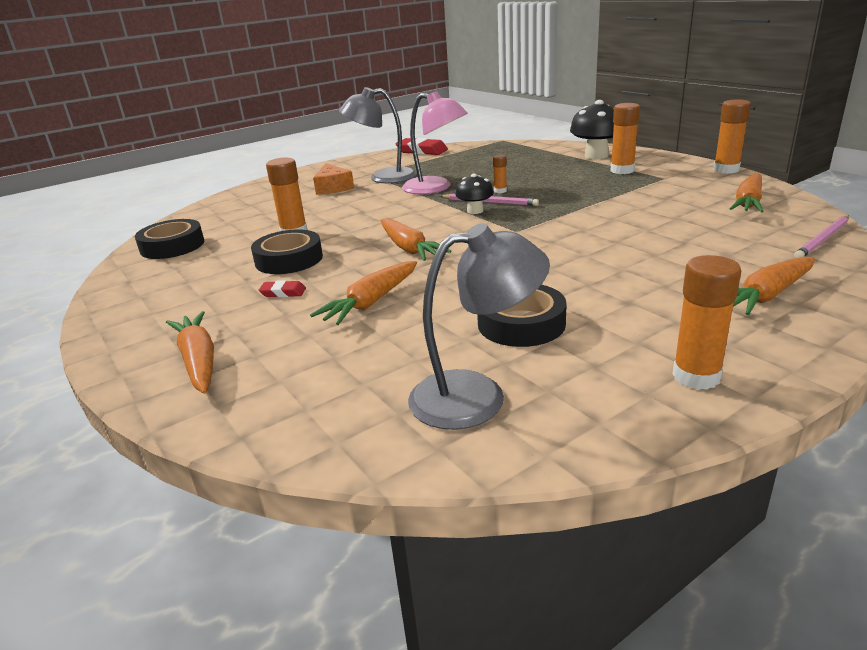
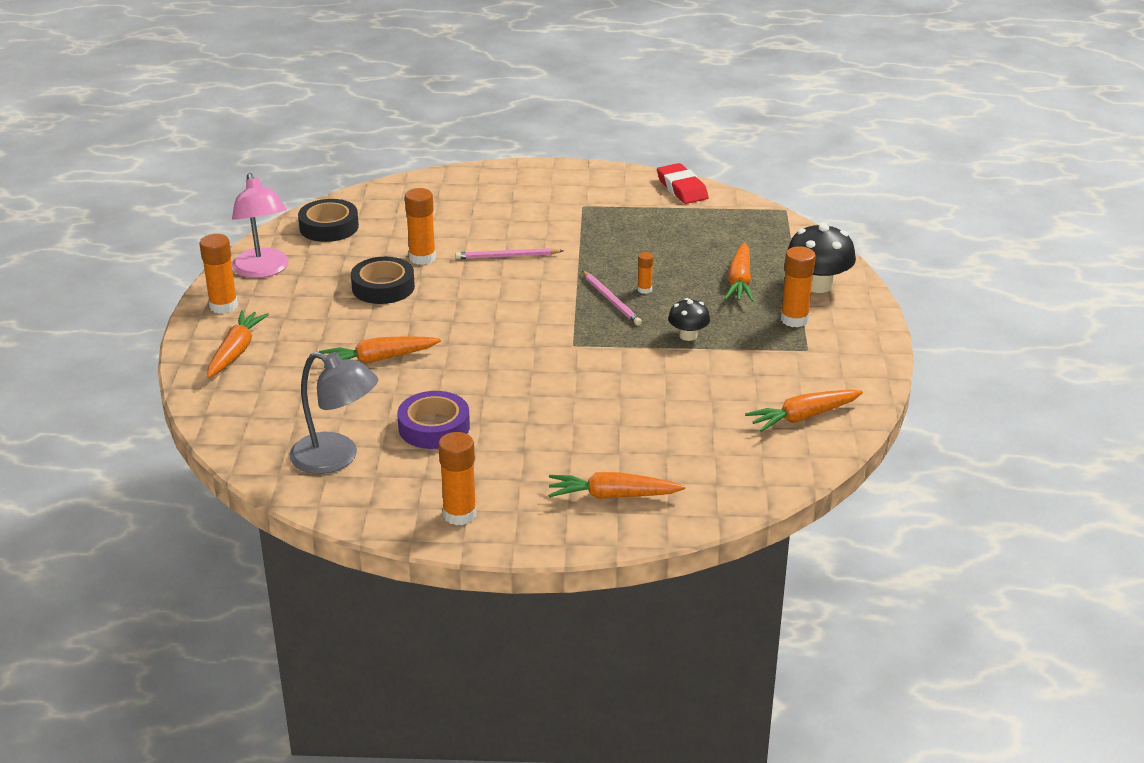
camera: 35 degrees right, 5 degrees up
(283, 292) = (341, 319): red eraser -> none
(333, 187) = (526, 209): orange cheese -> none
(383, 177) = (586, 215): grey lamp -> none
(409, 248) = (472, 321): orange carrot -> orange carrot (739, 281)
(435, 188) = (603, 256): pink lamp -> pink lamp (263, 270)
(475, 211) = (583, 304): black mushroom -> black mushroom (688, 335)
(521, 323) = (434, 427): black tape -> purple tape
(726, 170) = (883, 370): orange glue stick -> orange glue stick (223, 306)
(822, 240) = (761, 481): pink pencil -> pink pencil (506, 256)

